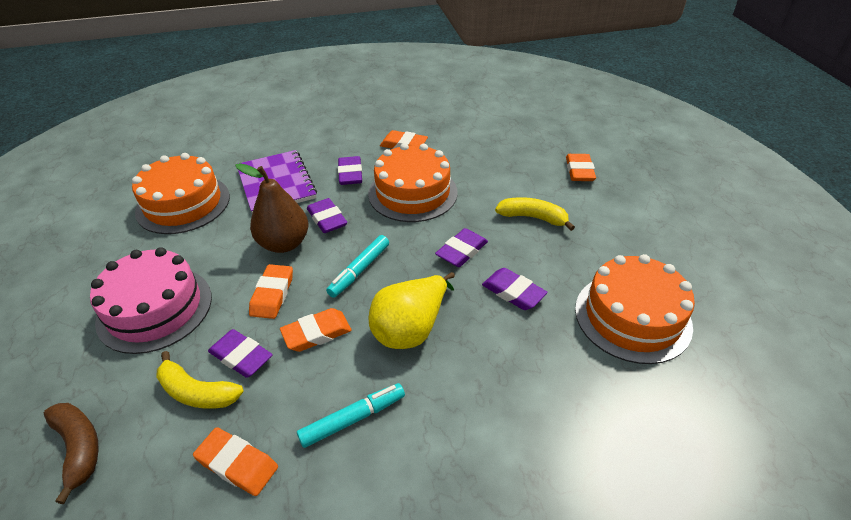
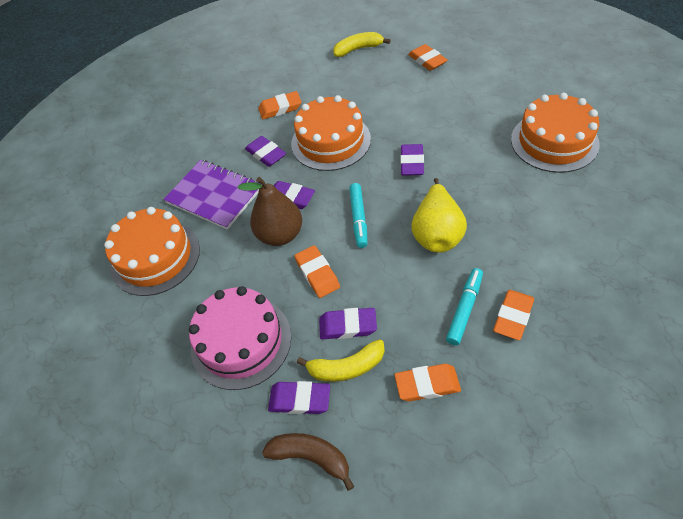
camera: 30 degrees left, 10 degrees up
(317, 333) = (380, 277): orange eraser -> orange eraser (513, 317)
(513, 292) = (473, 169): purple eraser -> purple eraser (300, 400)
(533, 217) = (432, 112): yellow banana -> yellow banana (358, 49)

